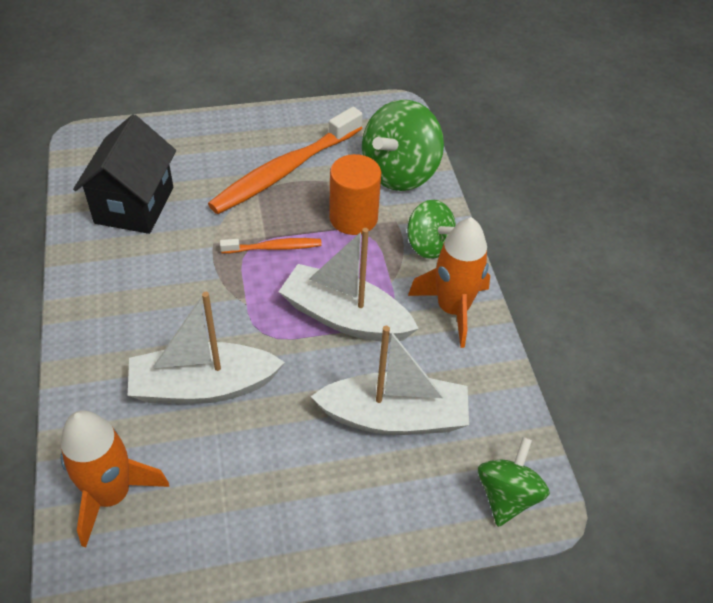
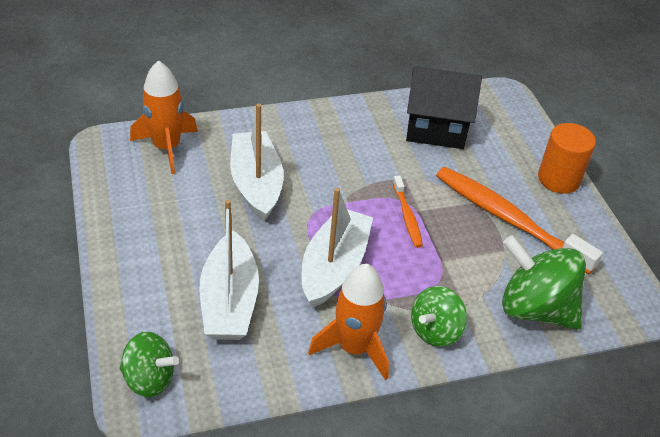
camera: 85 degrees right, 5 degrees down
(353, 218) = (458, 271): orange cylinder -> orange cylinder (558, 179)

